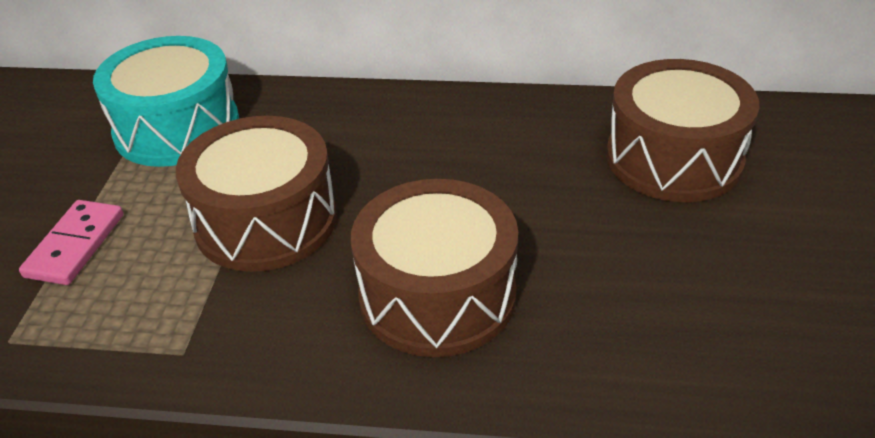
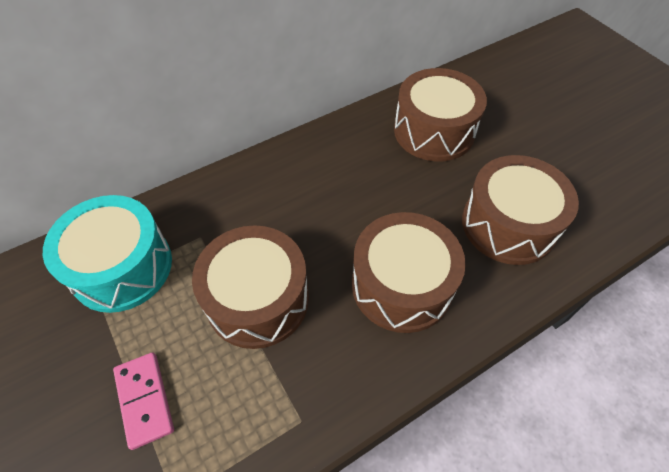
camera: 40 degrees left, 15 degrees up
(664, 310) = (508, 224): none -> brown drum

